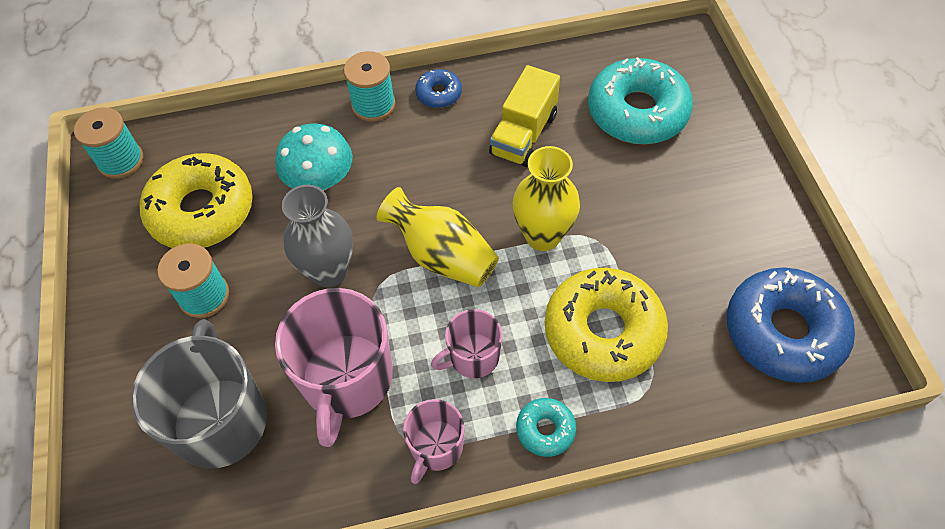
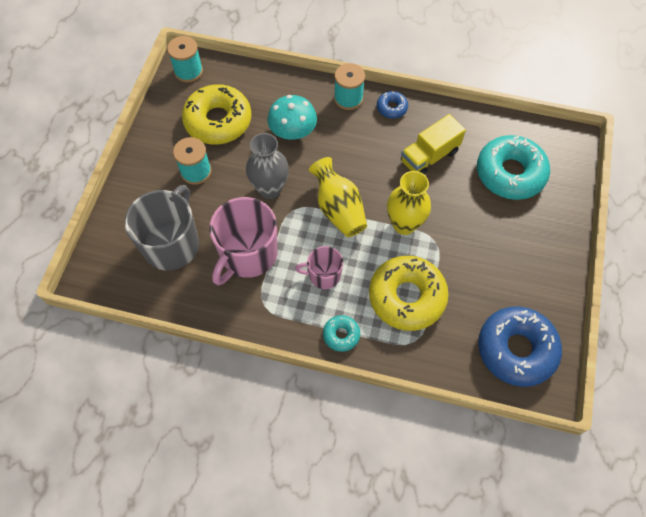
camera: 25 degrees right, 5 degrees up
(436, 447) = (276, 314): pink mug -> none

